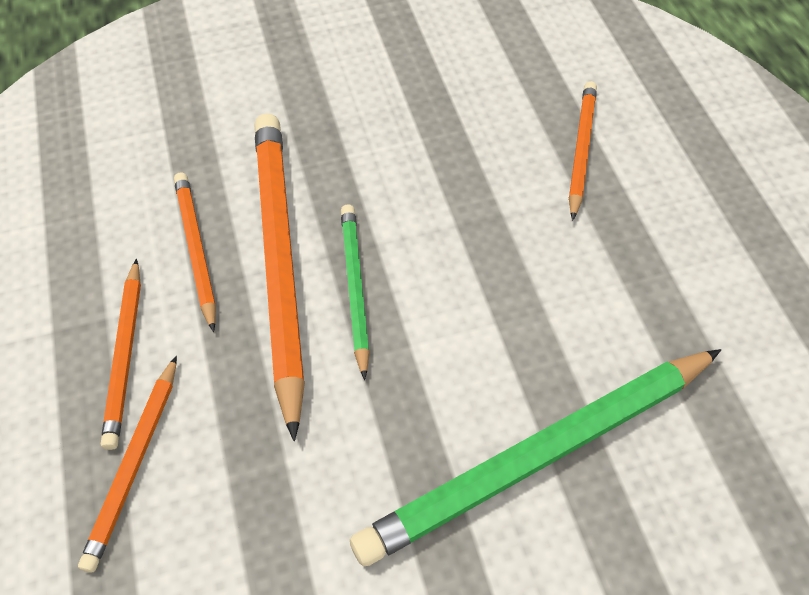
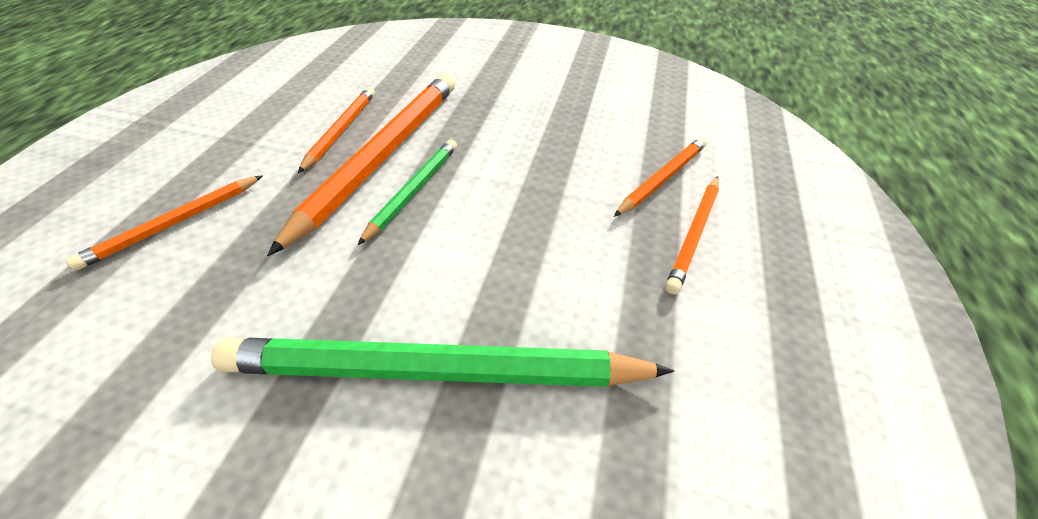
camera: 30 degrees right, 10 degrees down
(125, 355) = (240, 165): orange pencil -> orange pencil (694, 234)

